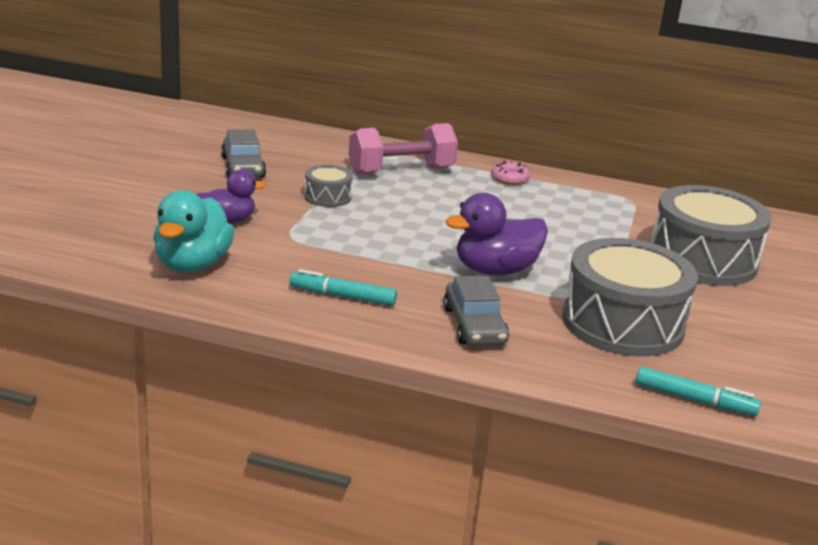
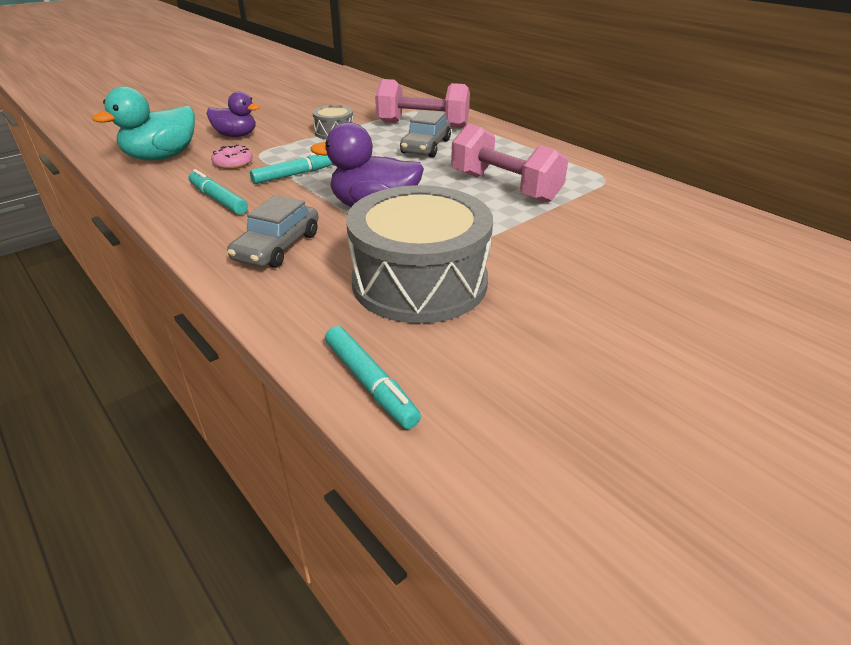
camera: 35 degrees right, 10 degrees up
(243, 167) = (310, 106): grey car -> grey car (426, 146)
(370, 253) = (295, 174): none -> turquoise marker
(509, 179) = (508, 144): pink donut -> pink donut (233, 163)
(568, 225) = (504, 187): none -> pink dumbbell
(702, 259) = (606, 245): grey drum -> none

